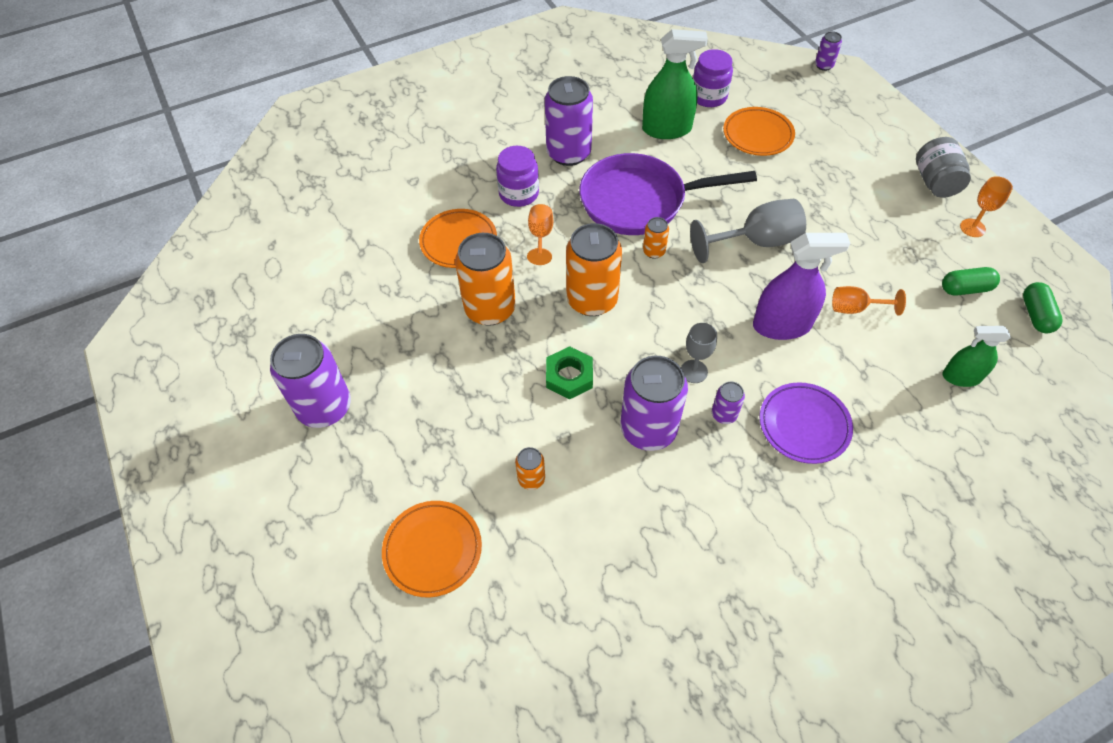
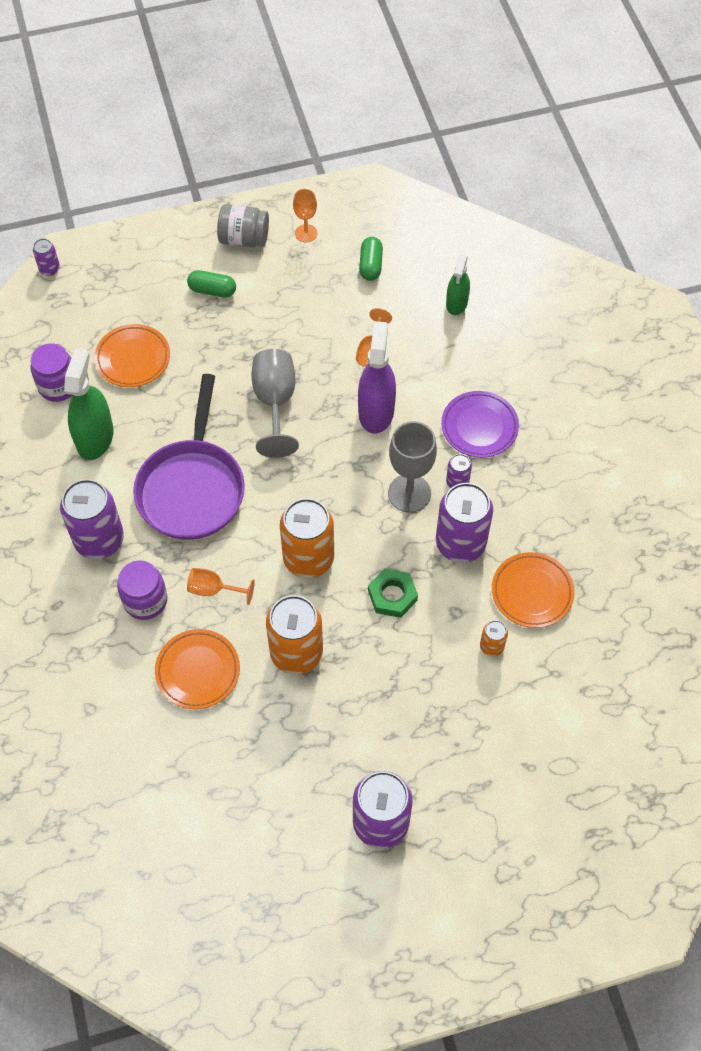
camera: 80 degrees left, 5 degrees up
(433, 550) = (545, 736): orange plate -> orange plate (532, 592)
(654, 251) = (262, 491): orange can -> none
(694, 371) = (409, 493): grey goblet -> grey goblet, size x1.73
(1036, 315) = (409, 229): green capsule -> green capsule (212, 290)

